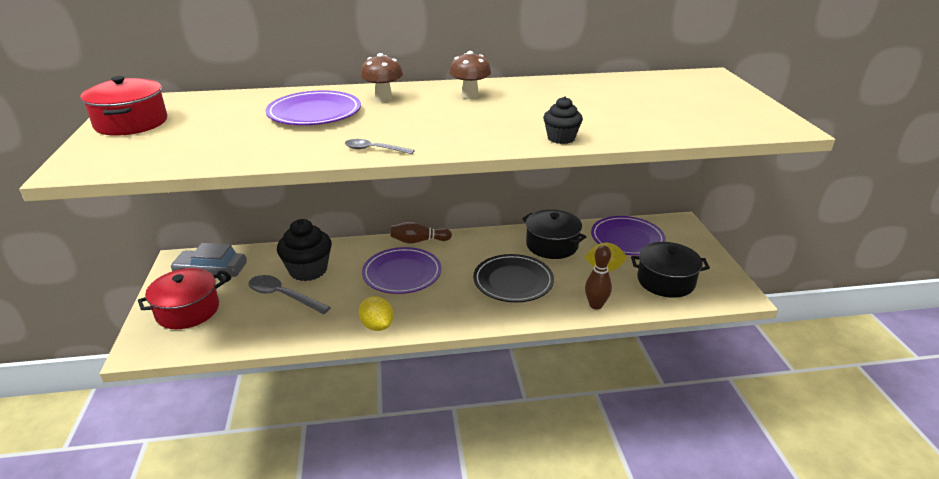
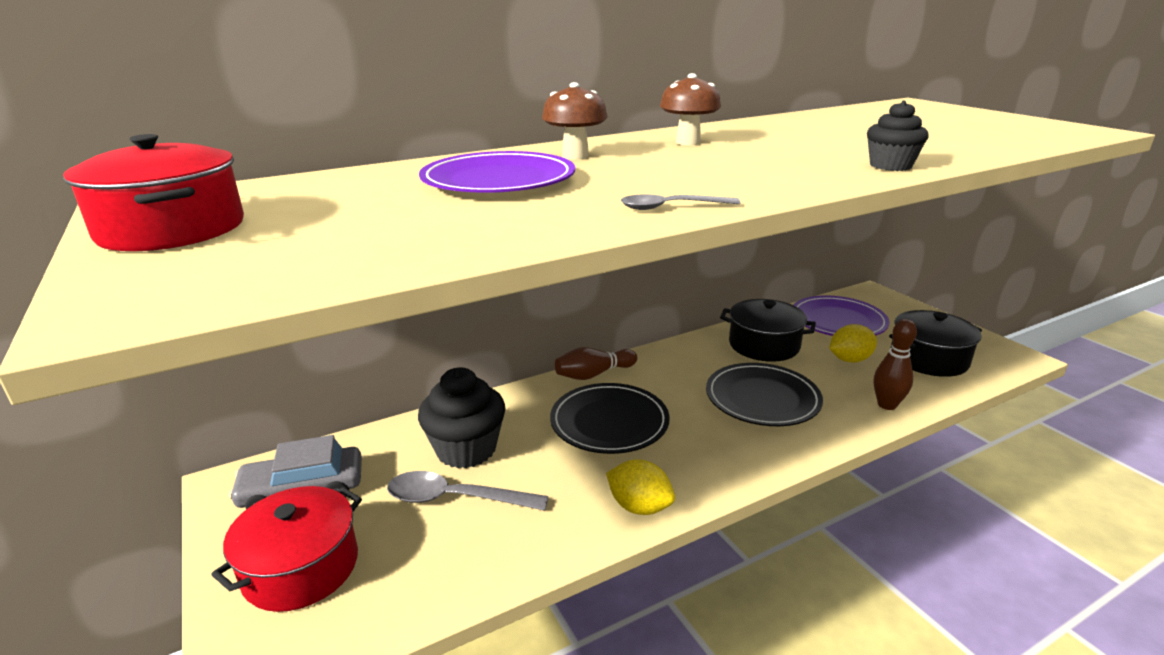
camera: 20 degrees left, 5 degrees down
(402, 273) = (609, 422): purple plate -> black plate

